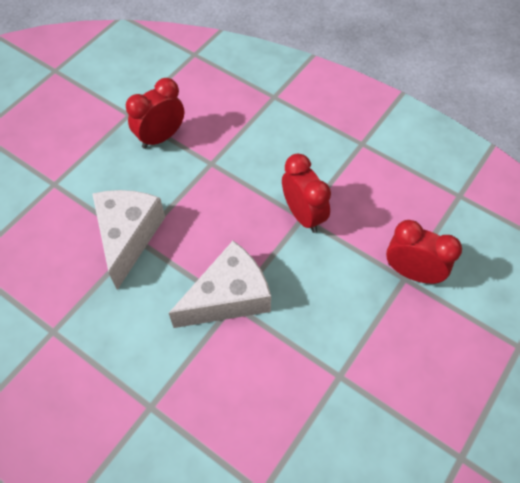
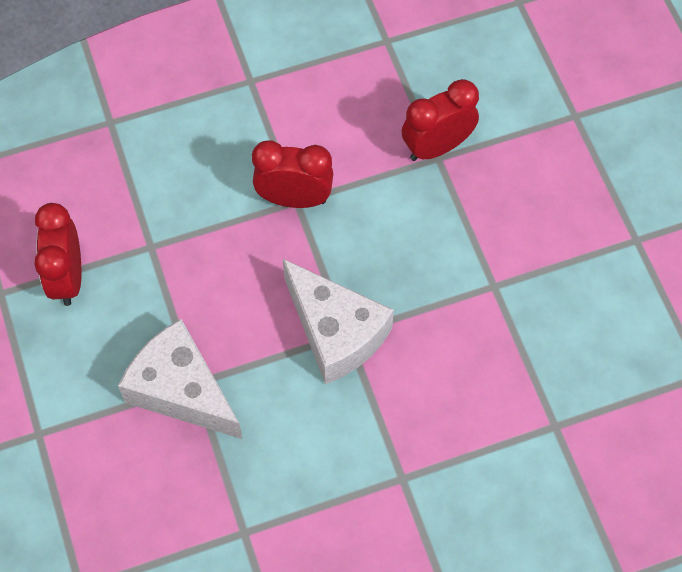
camera: 55 degrees left, 5 degrees up
(229, 297) = (336, 332): white cheese -> white cheese turned 135 degrees clockwise

